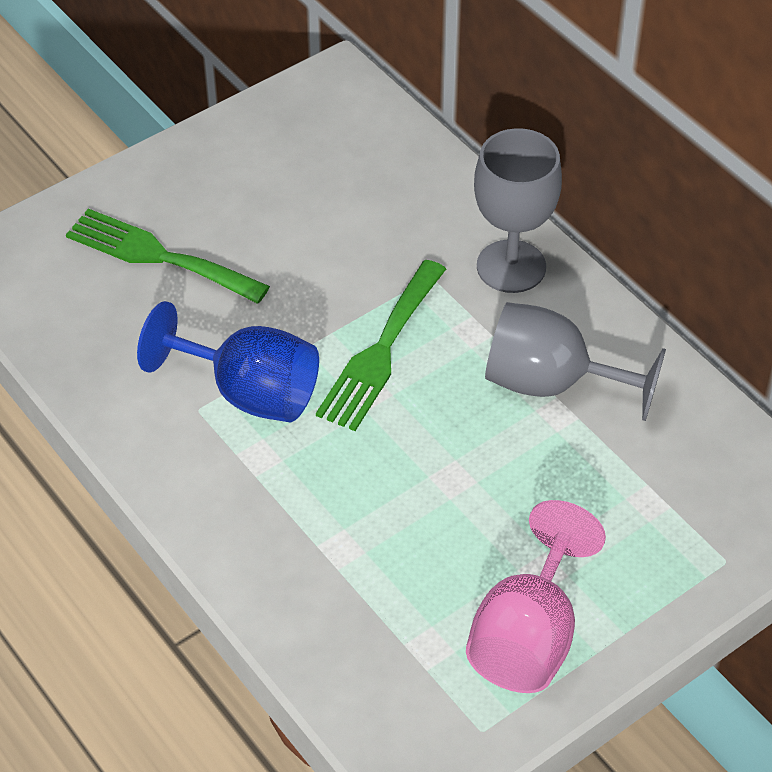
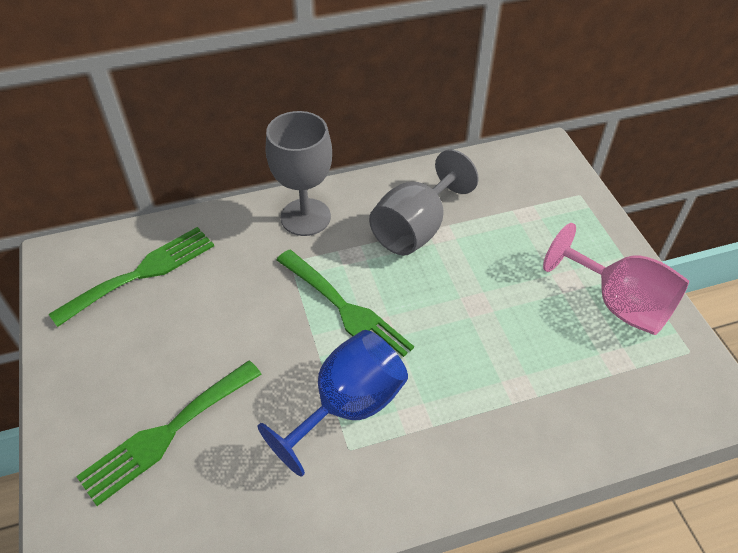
camera: 70 degrees left, 0 degrees up
(348, 154) = (142, 273): none -> green fork

